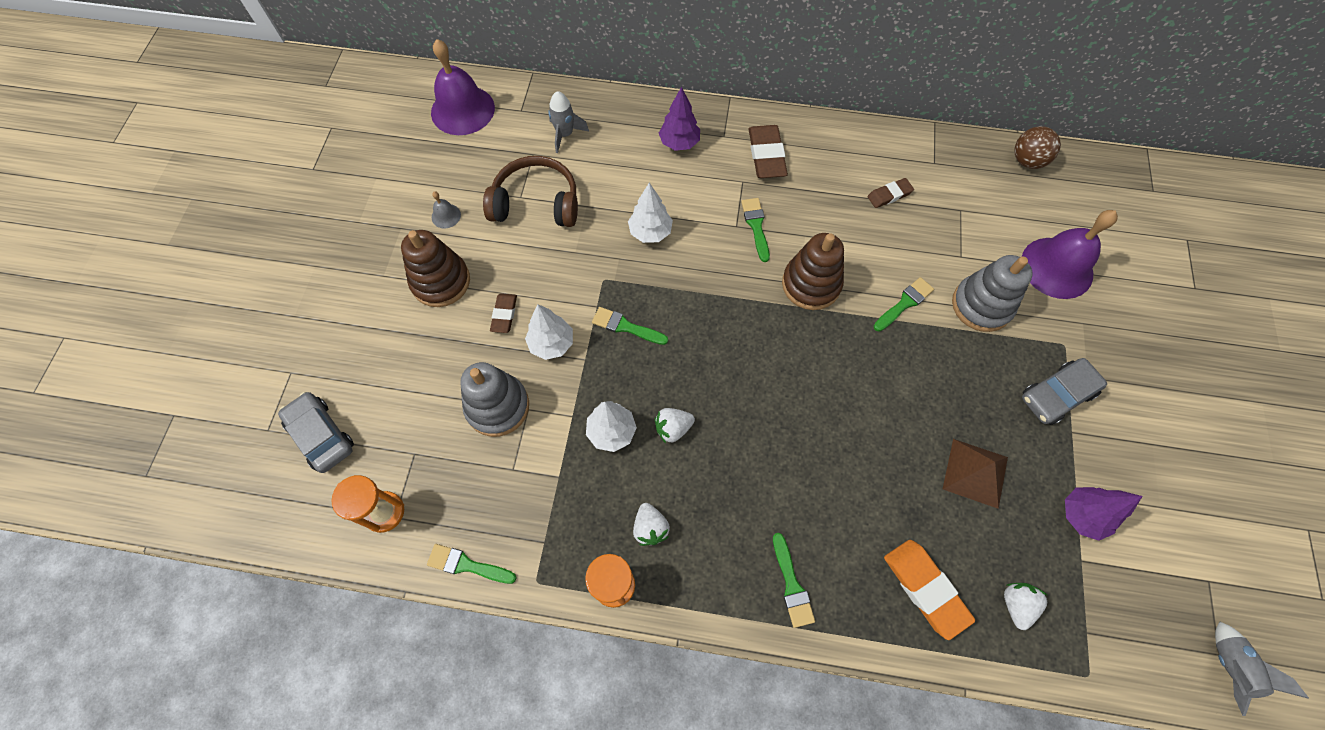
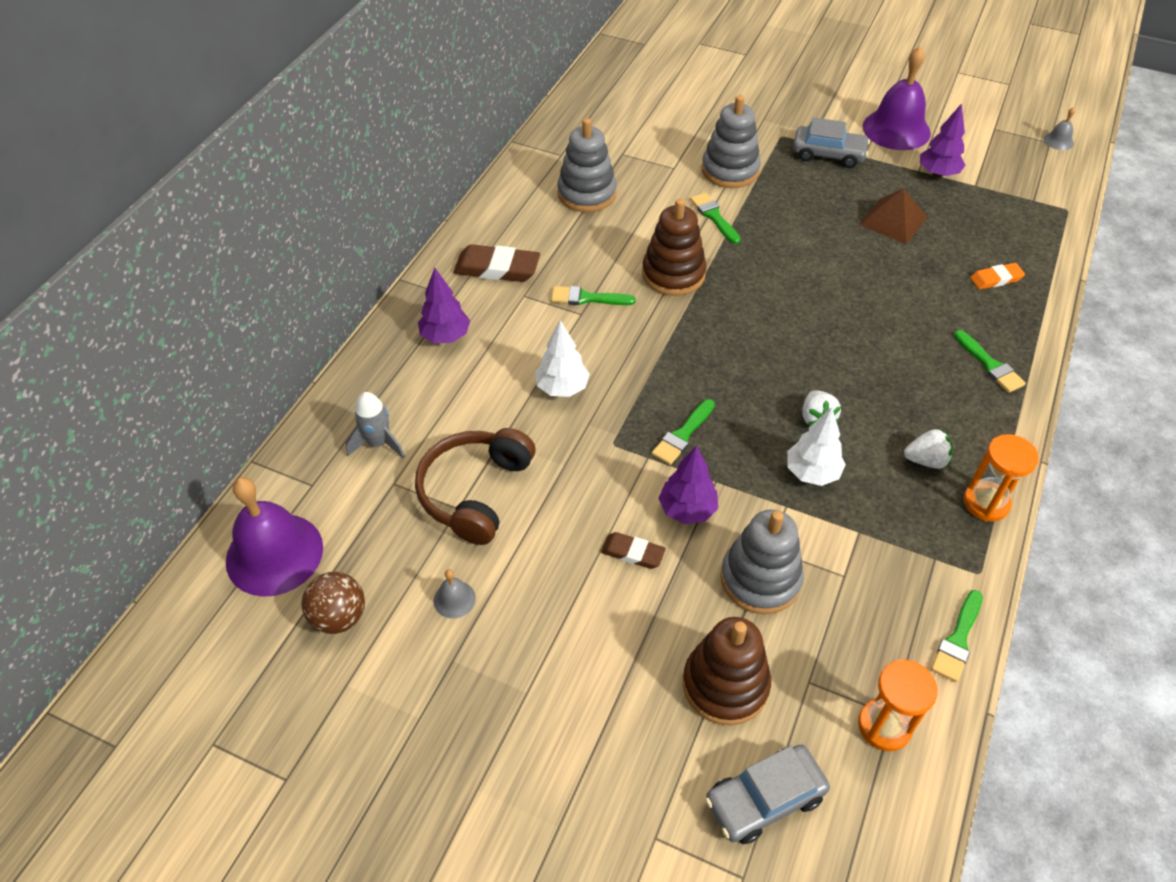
camera: 75 degrees left, 15 degrees down
(441, 281) = (560, 619): brown stacking toy -> brown stacking toy (725, 685)
(552, 344) = (687, 510): white tree -> purple tree
(791, 585) = (990, 365): green brush -> green brush turned 60 degrees clockwise
(889, 195) = (586, 193): brown eraser -> grey stacking toy
(925, 588) = (996, 279): orange eraser -> orange eraser, size x0.59
(1016, 604) = (1011, 230): white strawberry -> none
(1027, 161) = (584, 99): brown ball -> brown ball (339, 617)
(1056, 395) = (828, 154): grey car -> grey car turned 60 degrees counterclockwise
(1057, 267) = (704, 117): purple bell -> purple bell (896, 129)
(1228, 667) = (1058, 141): grey rocket -> grey bell

